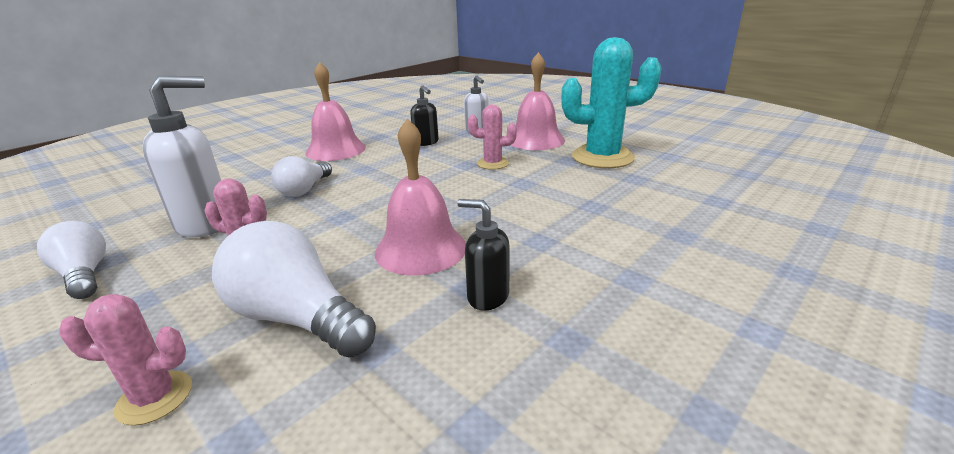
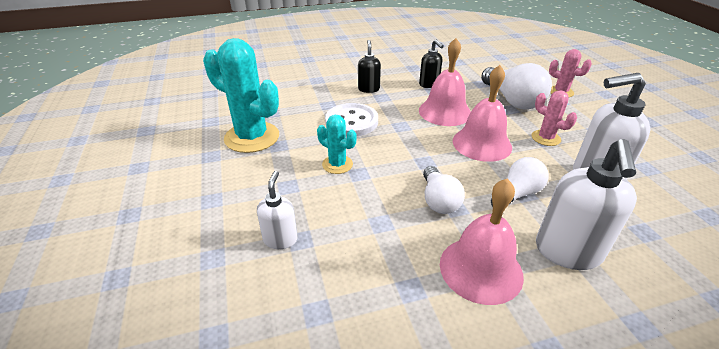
camera: 150 degrees left, 10 degrees up
(84, 275) = (651, 159): white light bulb -> white light bulb (438, 200)
(266, 170) = (567, 252): none -> white soap dispenser
(426, 143) = (364, 233): black soap dispenser -> black soap dispenser (368, 89)
(492, 163) = (337, 164): pink cactus -> turquoise cactus
(532, 197) = (351, 122): none -> white button
(535, 140) = (257, 184): pink bell -> pink bell (482, 143)

